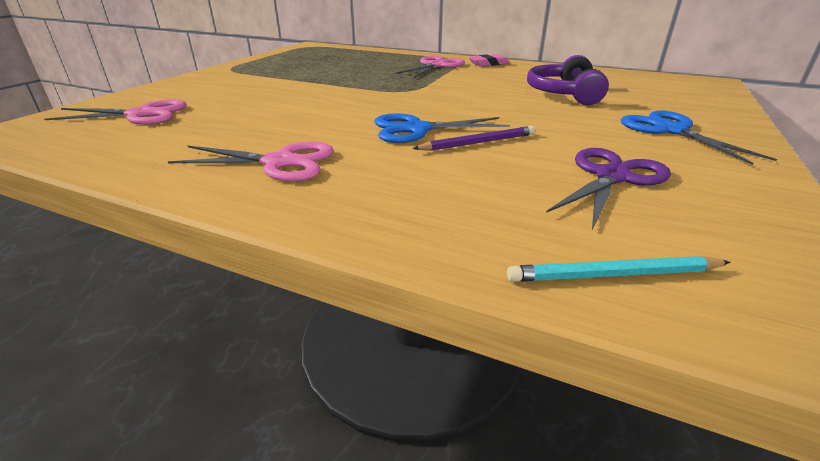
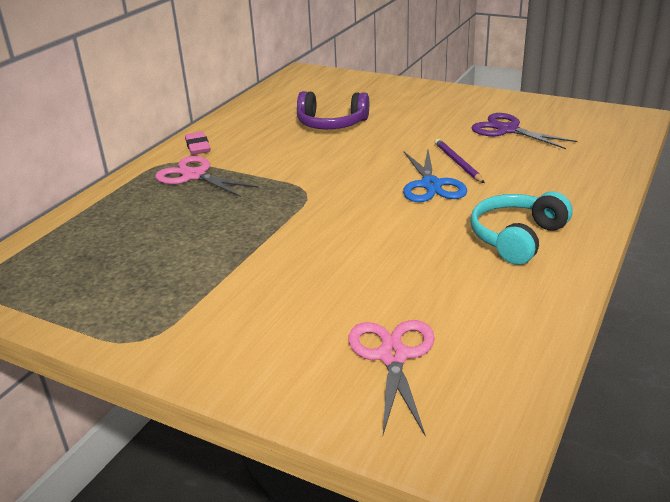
camera: 85 degrees left, 0 degrees up
(279, 162) = (516, 238): pink scissors -> turquoise headphones
(614, 275) = (612, 143): turquoise pencil -> none
(671, 130) = (424, 103): blue scissors -> none

